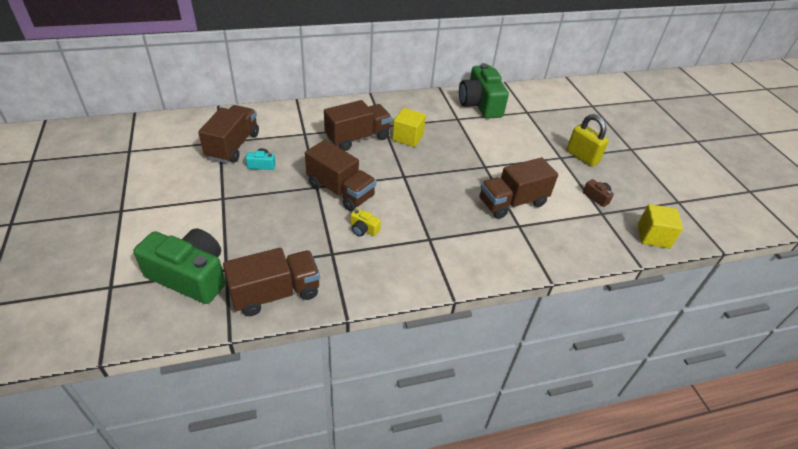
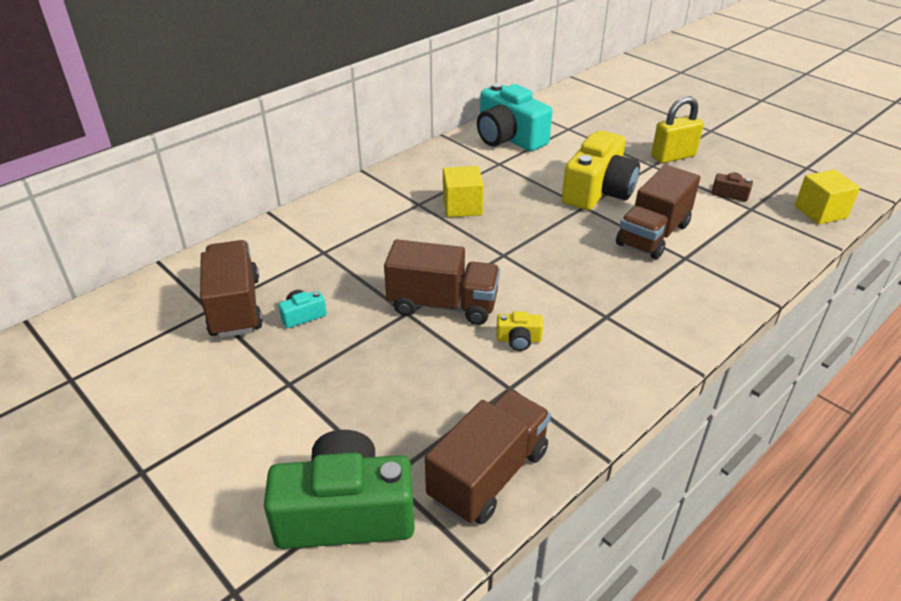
camera: 25 degrees left, 5 degrees down
(358, 138) = (400, 230): brown truck -> none
(480, 104) = (508, 138): green camera -> turquoise camera
(504, 160) = (598, 191): none -> yellow camera
(582, 157) = (673, 156): yellow padlock -> yellow padlock turned 45 degrees counterclockwise

